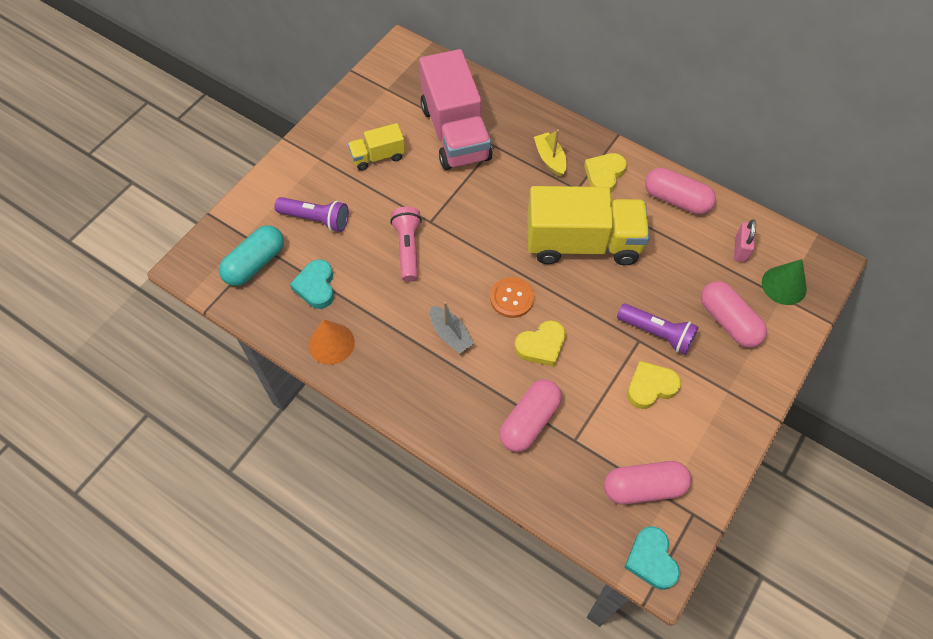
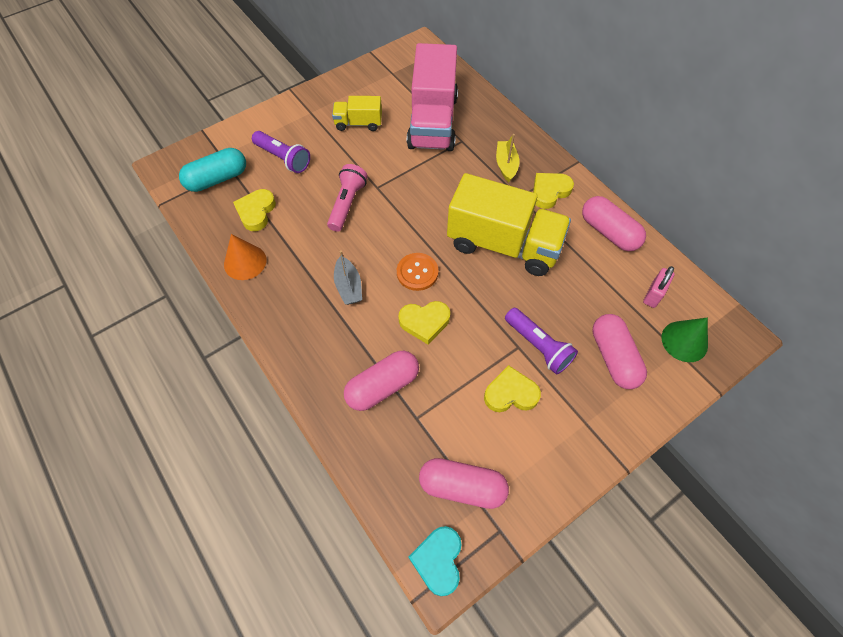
camera: 20 degrees right, 0 degrees up
(316, 286) = (256, 212): turquoise heart -> yellow heart

